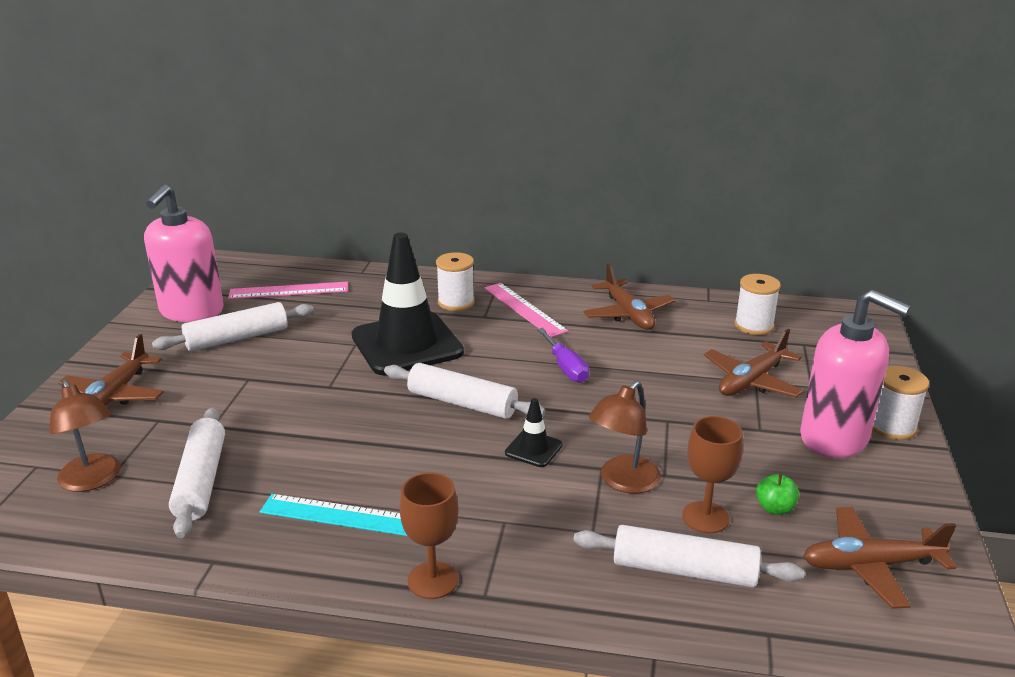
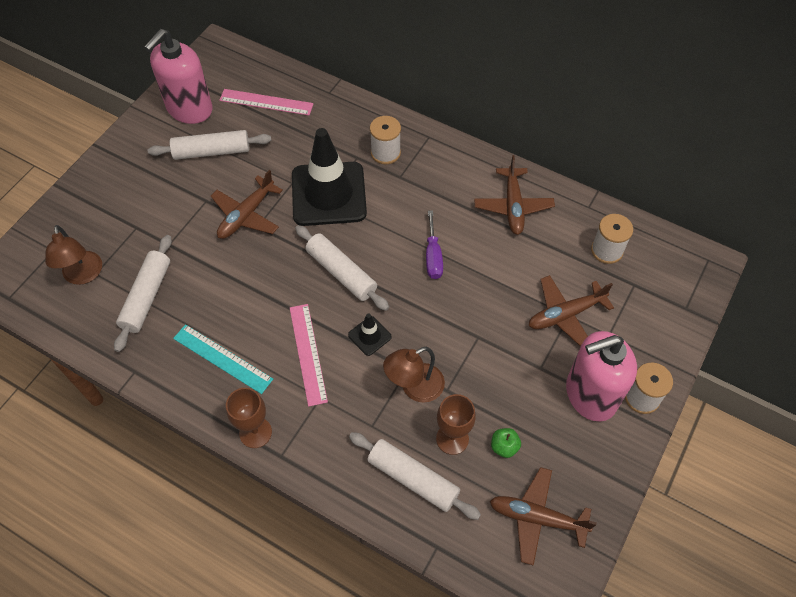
camera: 20 degrees right, 30 degrees up
(114, 396) = (114, 193): brown plane -> brown plane (246, 215)
(524, 309) = (434, 176): pink ruler -> pink ruler (307, 353)
(834, 438) = (590, 395): pink soap dispenser -> pink soap dispenser turned 105 degrees clockwise

